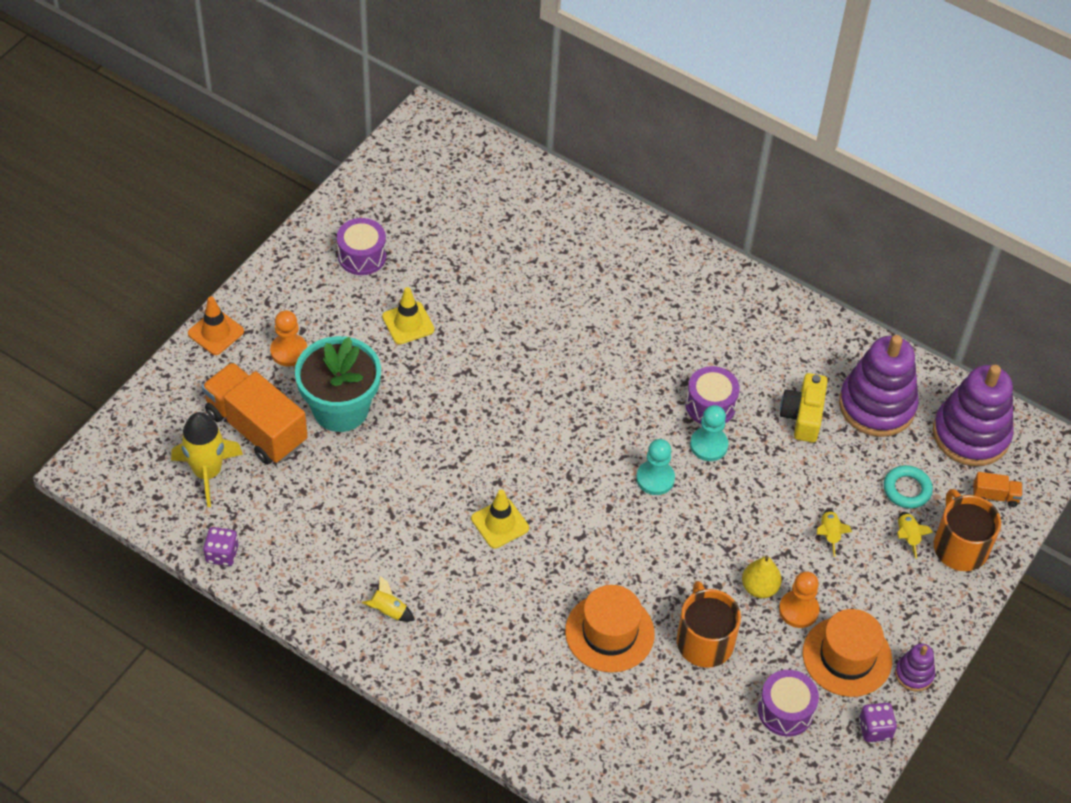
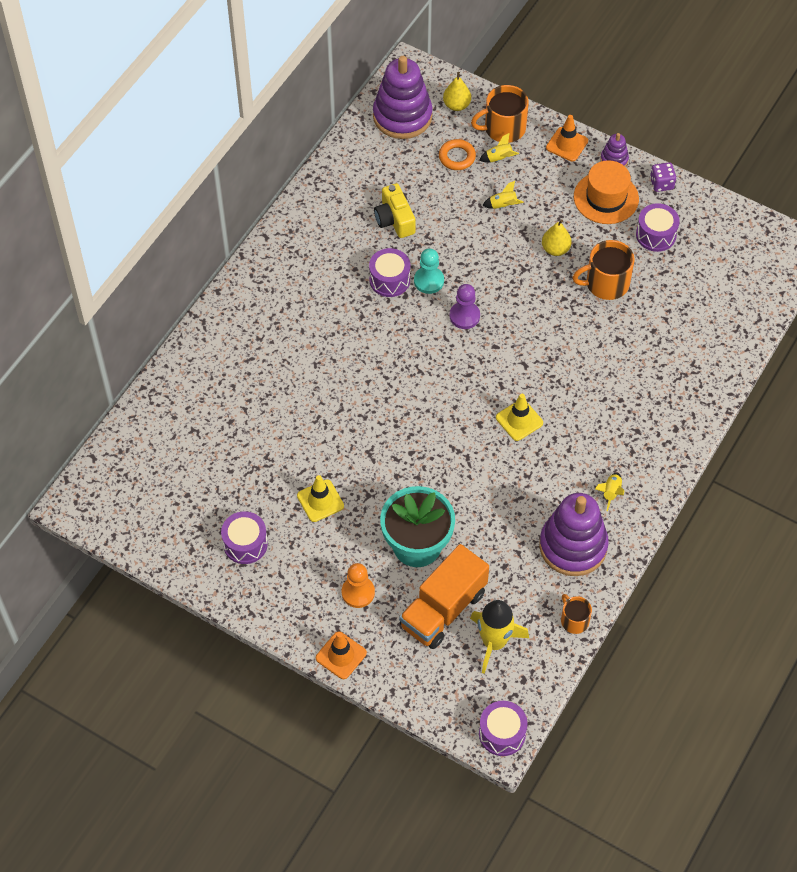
camera: 90 degrees left, 5 degrees up
(96, 471) = (502, 733): none -> purple drum
(222, 554) = (574, 620): purple dice -> orange mug
(609, 632) = (608, 343): orange hat -> none
(655, 479) = (464, 316): turquoise pawn -> purple pawn
(798, 610) = (571, 226): orange pawn -> none
(803, 416) = (394, 219): yellow camera -> yellow camera turned 60 degrees clockwise
(877, 405) = (380, 172): purple stacking toy -> purple stacking toy (573, 546)
(907, 489) = (457, 157): turquoise ring -> orange ring
(937, 619) = (567, 144): none -> orange traffic cone
(995, 496) = (456, 105): orange truck -> yellow pear

